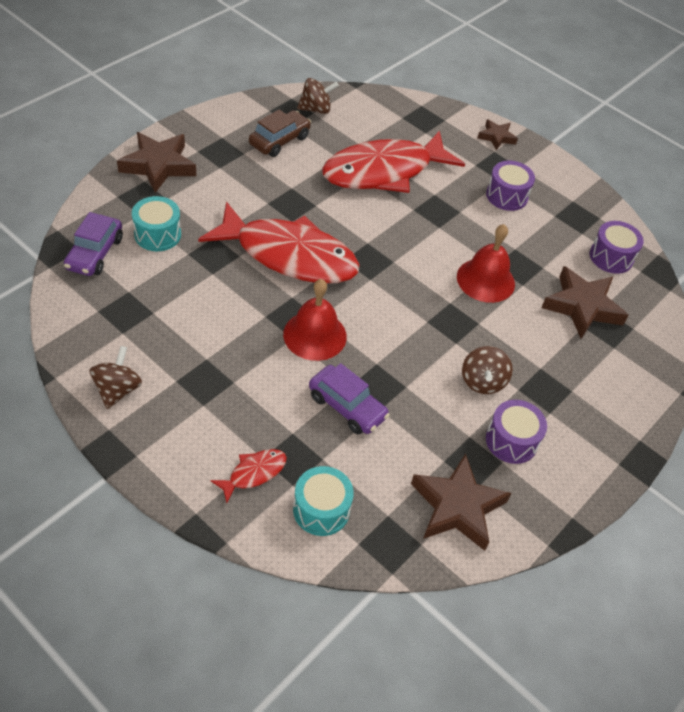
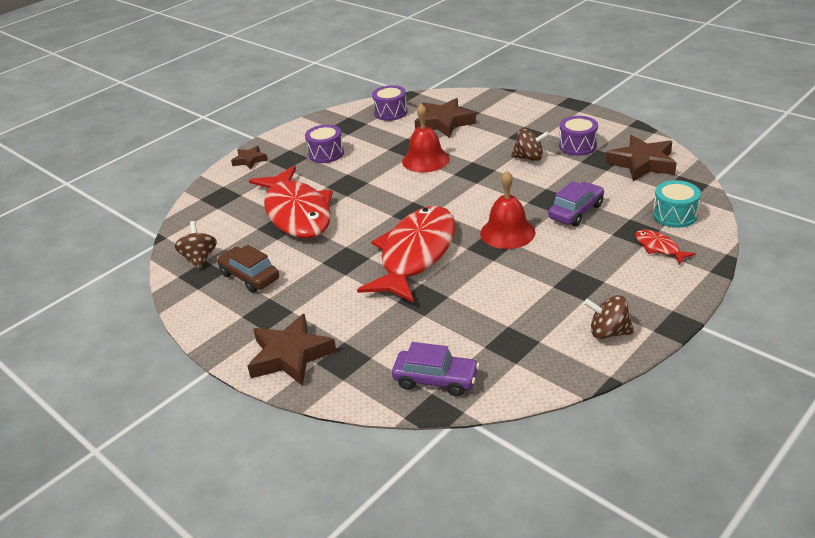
camera: 80 degrees left, 15 degrees down
(157, 234) = (400, 339): turquoise drum -> none

